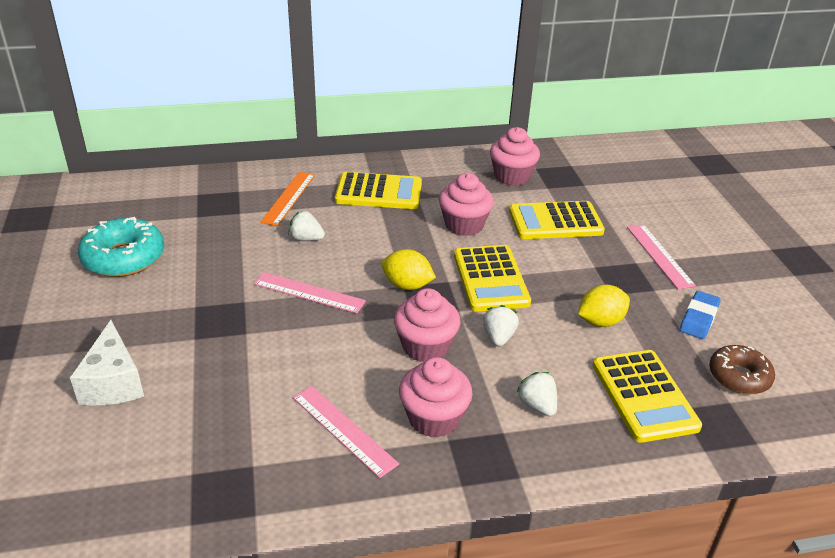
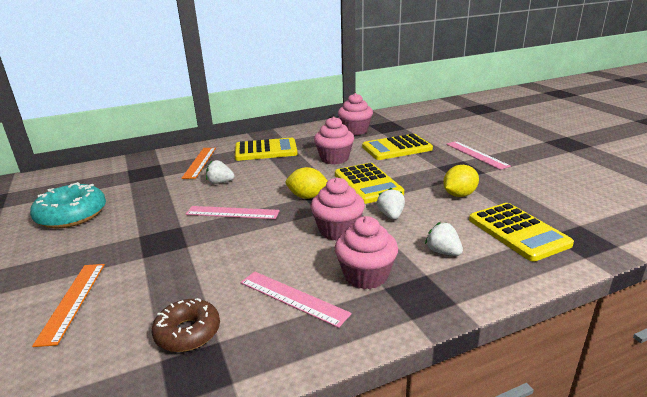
camera: 10 degrees left, 10 degrees down
(113, 382) = (72, 301): white cheese -> orange ruler
(699, 318) = (525, 182): blue eraser -> none
(739, 376) = (575, 209): brown donut -> brown donut (188, 332)

